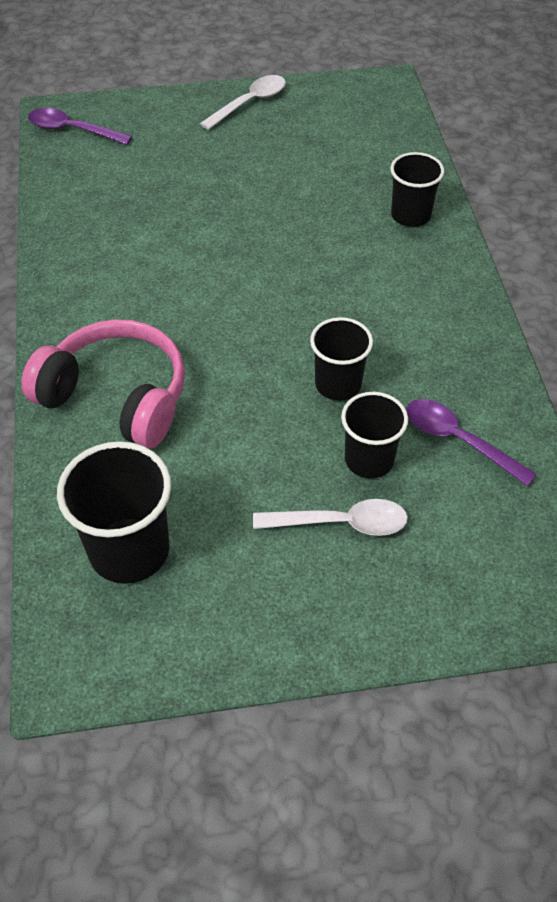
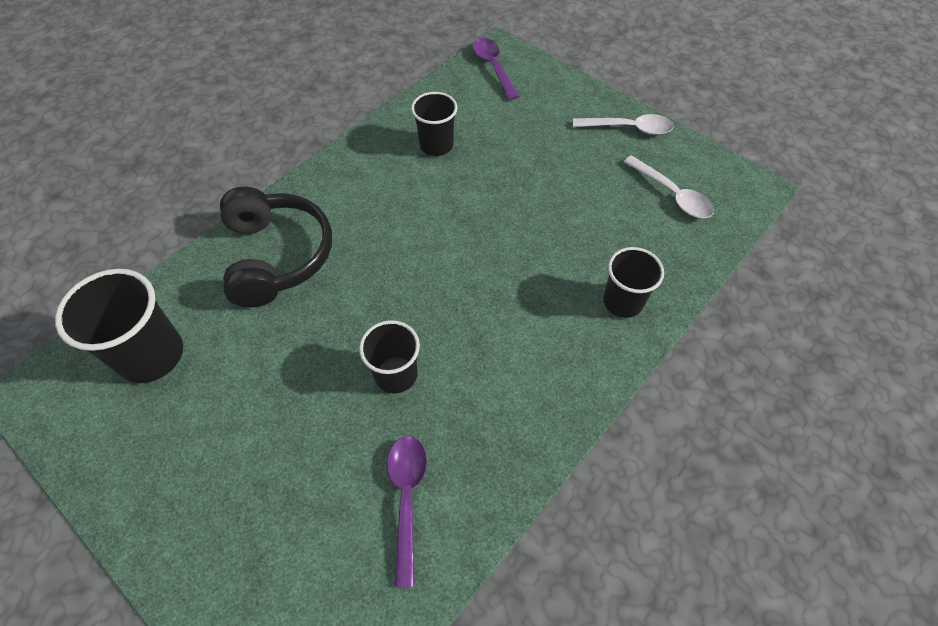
camera: 50 degrees right, 5 degrees up
(116, 397) = (277, 256): pink headphones -> black headphones
(340, 523) = (261, 468): white spoon -> white spoon (672, 194)
(369, 460) = (337, 446): black cup -> black cup (436, 145)

